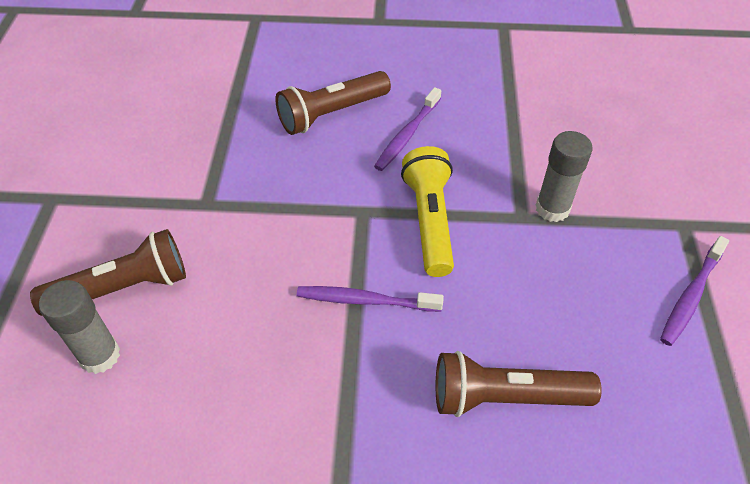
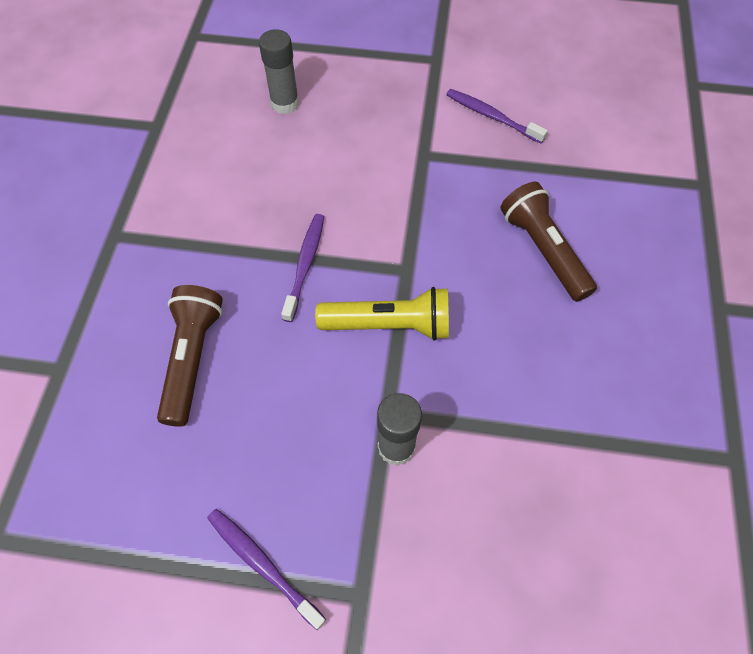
camera: 95 degrees right, 10 degrees up
(122, 288) = (341, 109): brown flashlight -> none
(407, 135) = (511, 317): purple toothbrush -> purple toothbrush (492, 116)

